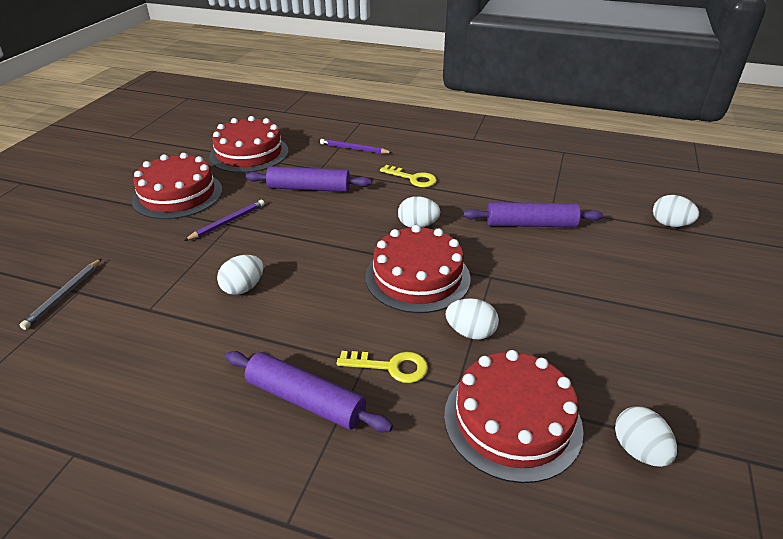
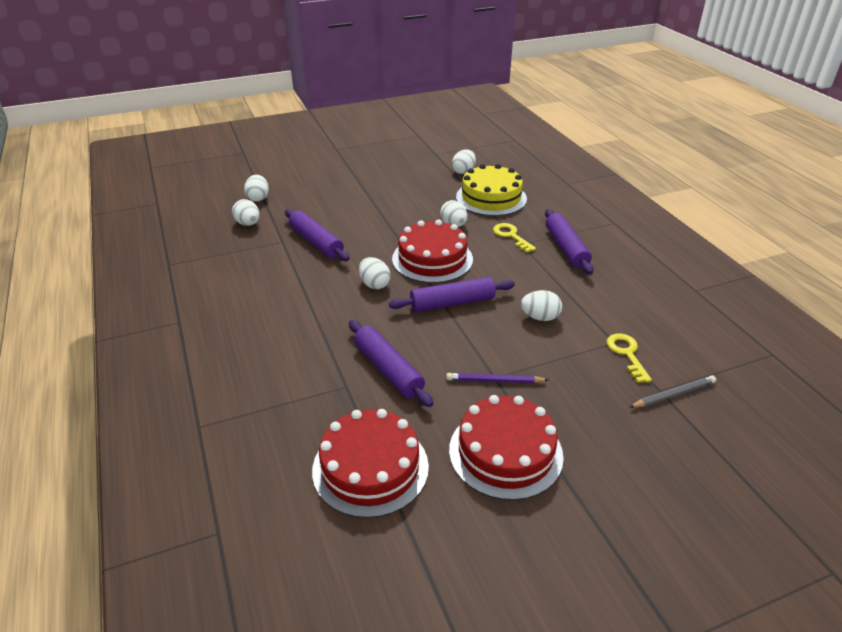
camera: 130 degrees left, 0 degrees up
(335, 251) = (452, 303): none -> purple rolling pin
(354, 149) = (278, 389): purple pencil -> none
(413, 178) = (303, 319): yellow key -> yellow key (626, 354)
(512, 420) = (491, 198): red cake -> yellow cake
(608, 202) = (248, 224): none -> white egg

